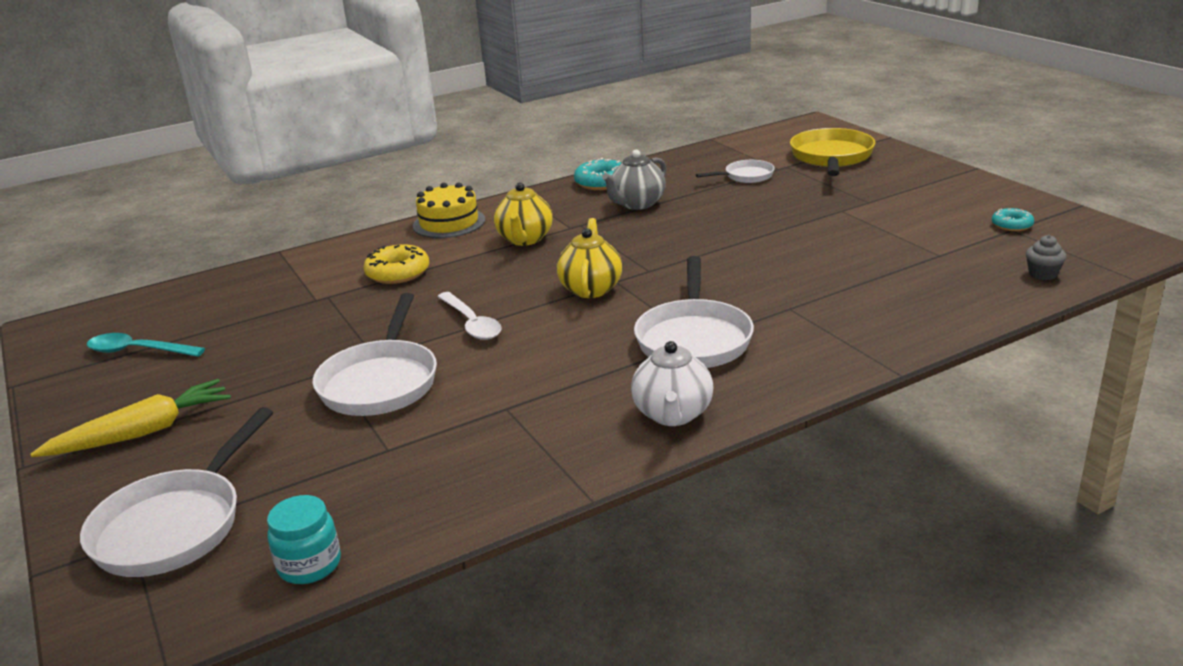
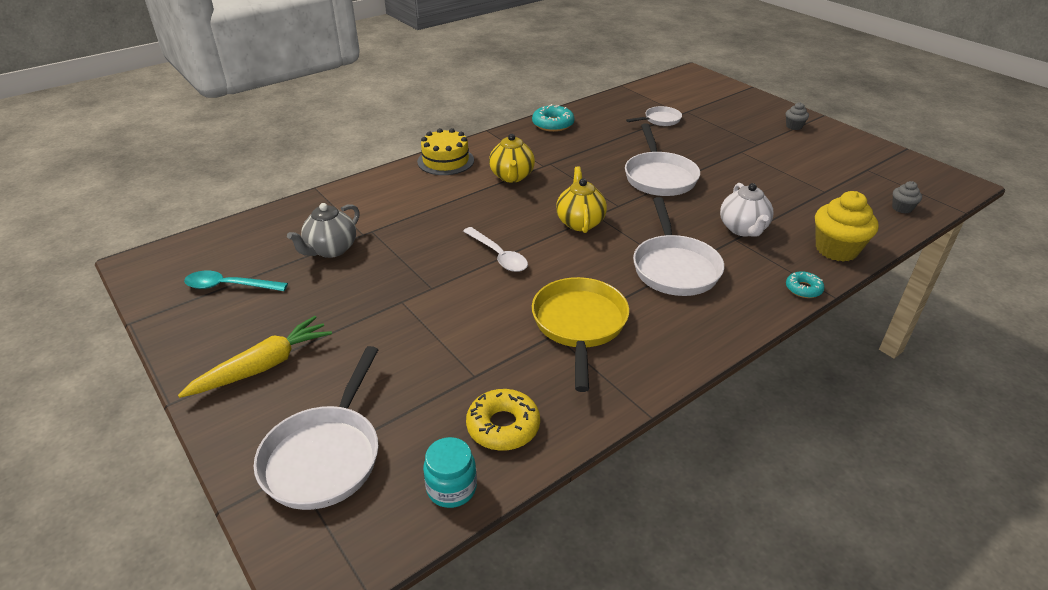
camera: 10 degrees left, 10 degrees up
(381, 382) = (446, 312): white pan -> white pan (659, 177)
(398, 273) = (421, 208): yellow donut -> yellow donut (503, 426)
(637, 204) = (587, 144): grey teapot -> grey teapot (331, 250)
(673, 415) = (684, 337): white teapot -> white teapot (743, 229)
(831, 157) = (717, 104): yellow pan -> yellow pan (579, 325)
(926, 321) = (836, 249): none -> yellow cupcake
(928, 181) = (794, 126): none -> grey cupcake
(1012, 225) = (865, 165): turquoise donut -> turquoise donut (803, 289)

